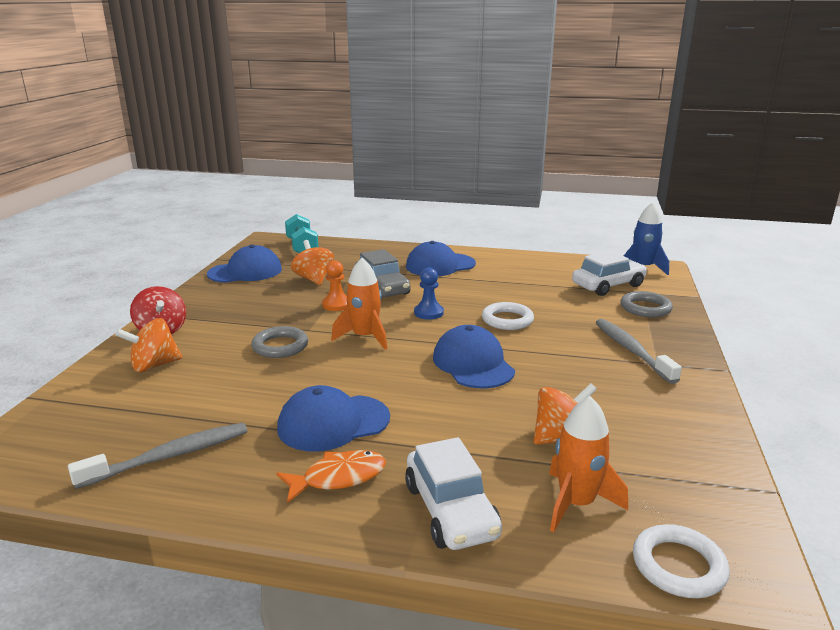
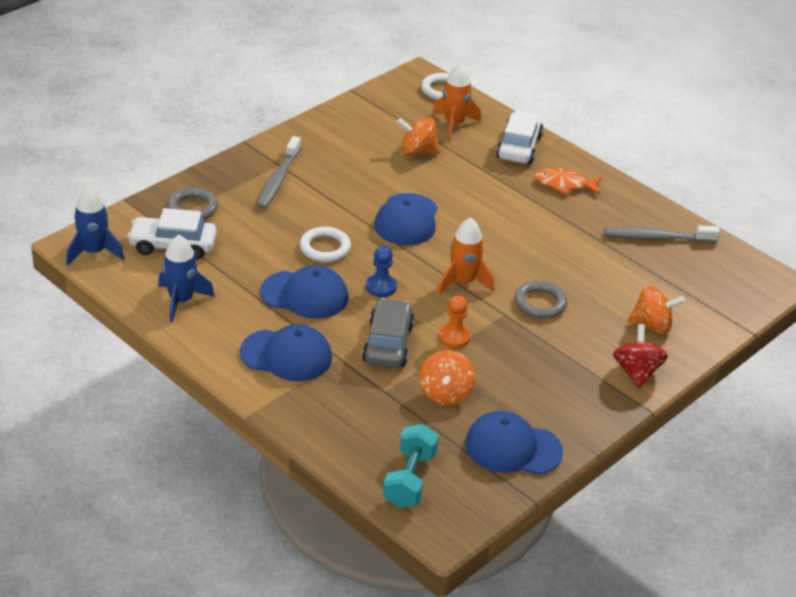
camera: 150 degrees left, 15 degrees up
(333, 423) = (544, 217): blue cap -> blue cap (305, 295)
(545, 266) = (181, 301): none -> blue rocket

